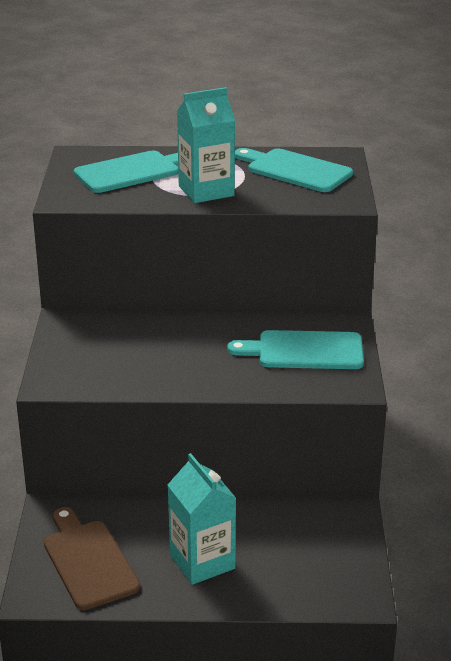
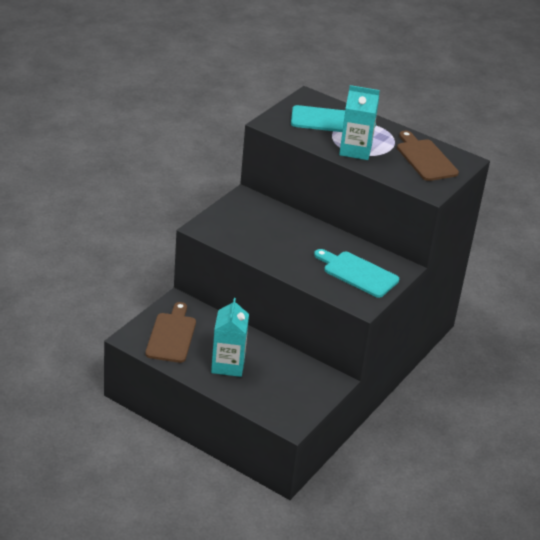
camera: 30 degrees right, 5 degrees up
(295, 170) = (425, 158): turquoise cutting board -> brown cutting board

